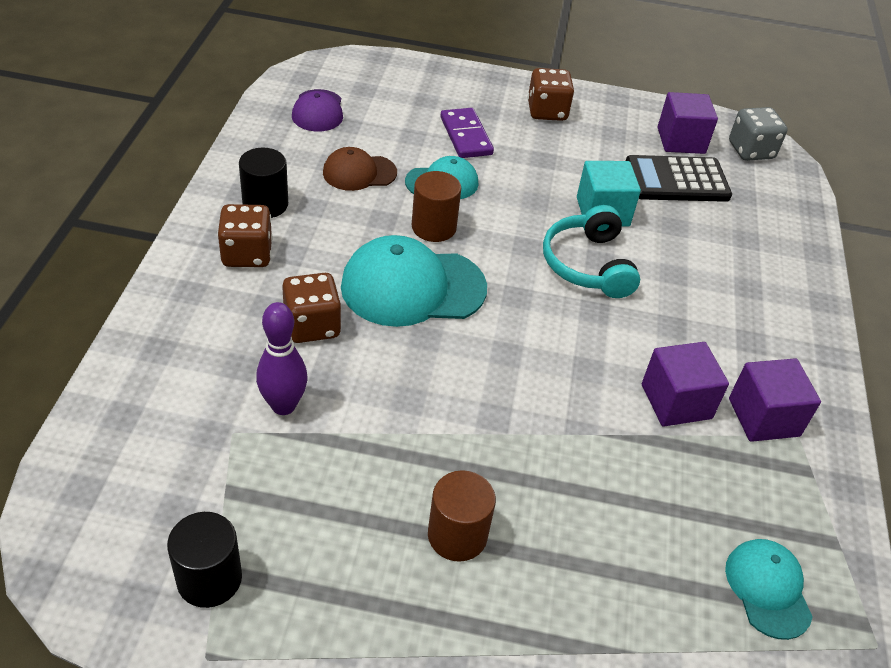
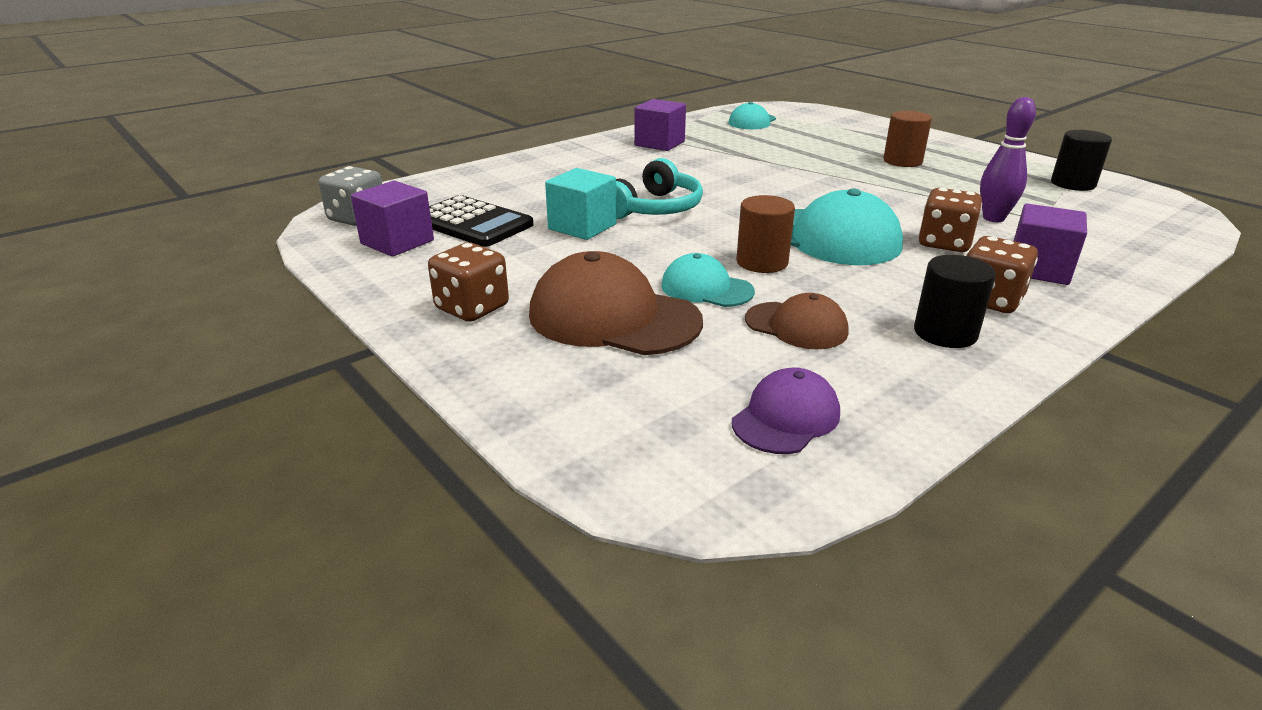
camera: 135 degrees left, 15 degrees down
(466, 136) = (613, 317): purple domino -> brown cap
(676, 401) = (702, 157): purple cube -> purple cube (1038, 269)

